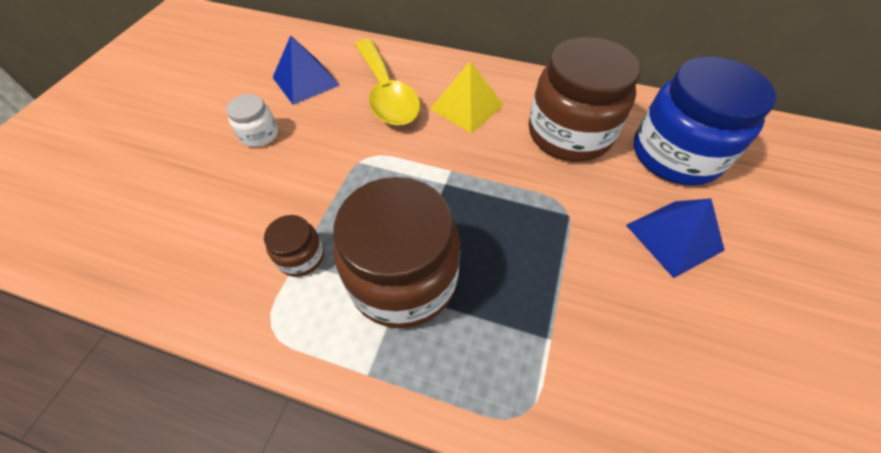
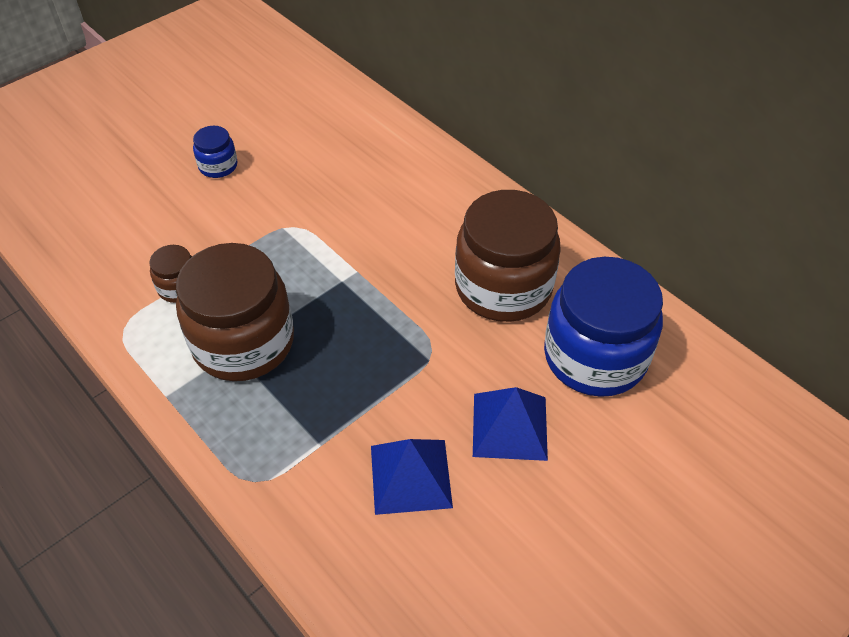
camera: 30 degrees right, 5 degrees down
(259, 134) = (218, 166): white jar -> blue jar
(306, 81) = (294, 128): blue pyramid -> blue pyramid (411, 476)
(386, 93) = (358, 171): yellow spoon -> none
(466, 106) = (425, 216): yellow pyramid -> none

